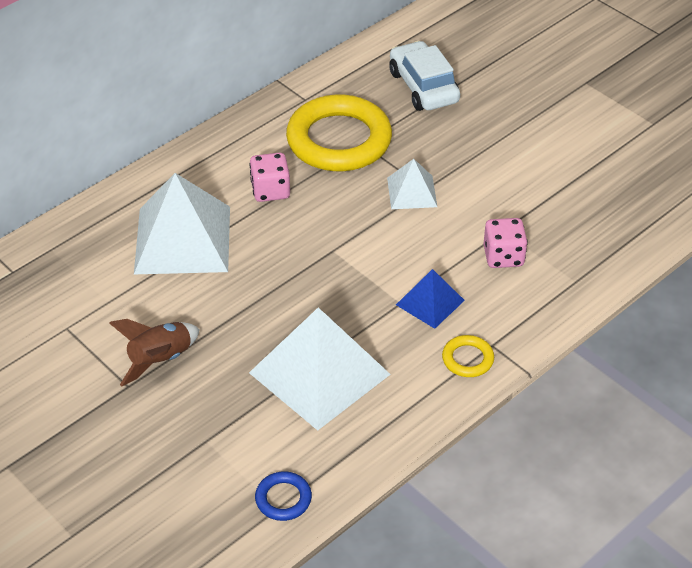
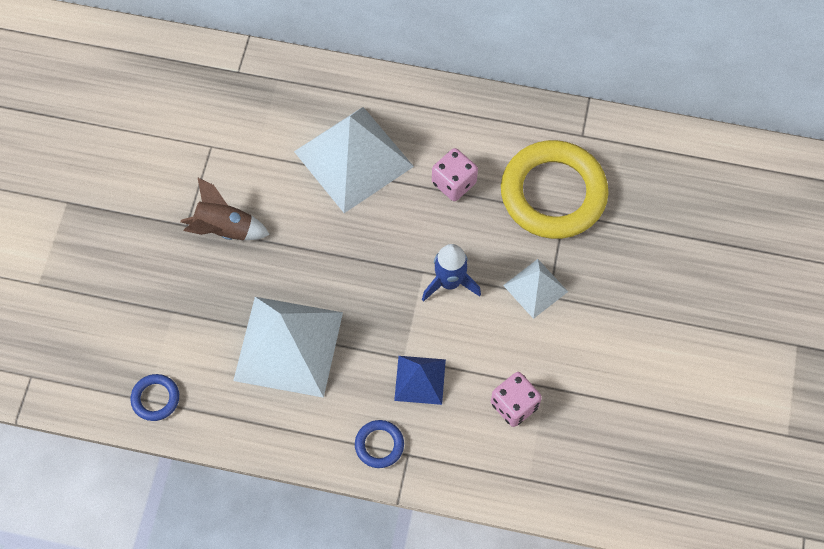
camera: 55 degrees right, 20 degrees up
(358, 239) = (449, 282): none -> blue rocket
(423, 87) = (675, 215): white car -> none
(467, 359) = (379, 445): yellow ring -> blue ring

